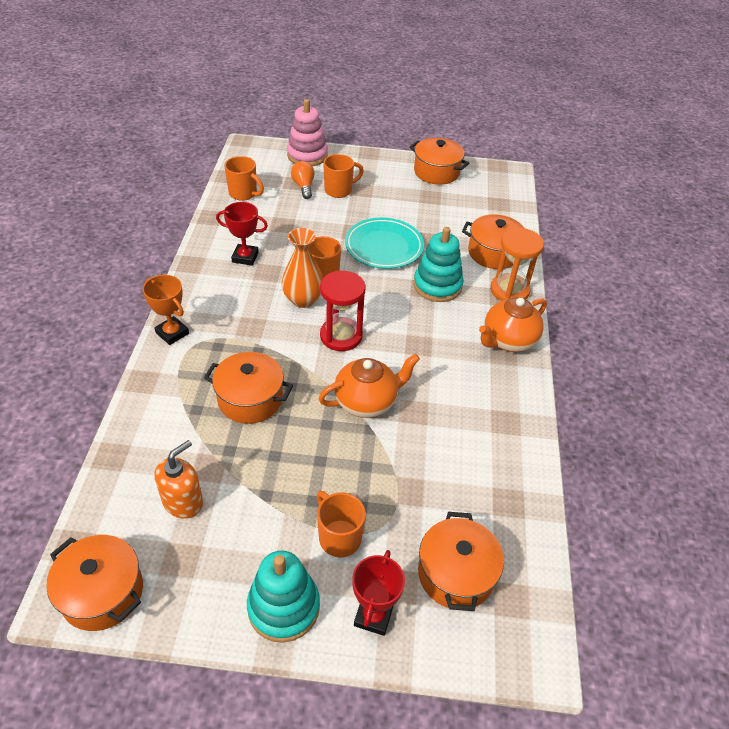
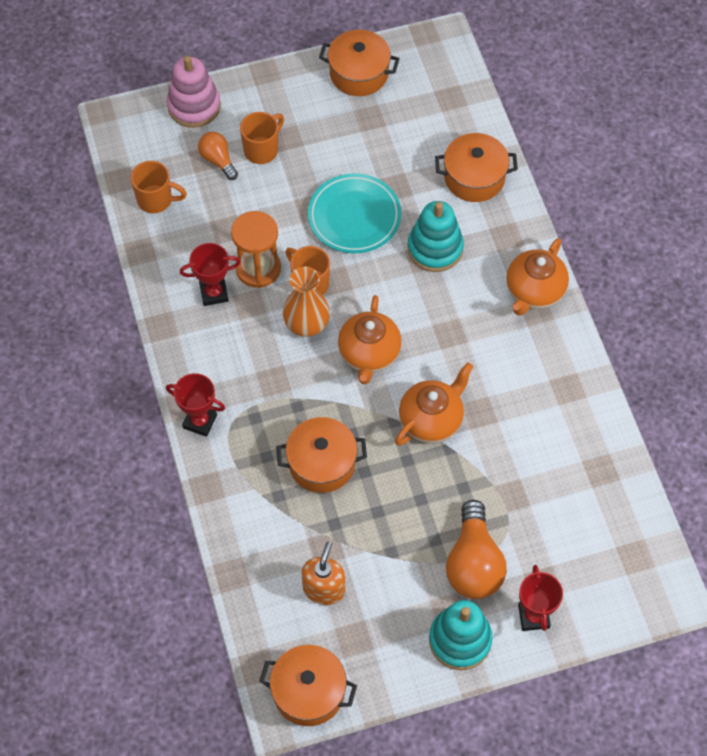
camera: 20 degrees left, 15 degrees up
(172, 333) = (200, 421): orange trophy -> red trophy
(339, 537) = (473, 563): orange mug -> orange light bulb
(341, 336) = (369, 354): red hourglass -> orange teapot
(455, 574) = (583, 554): orange pot -> none
(509, 290) = (511, 224): orange hourglass -> orange hourglass (258, 268)

